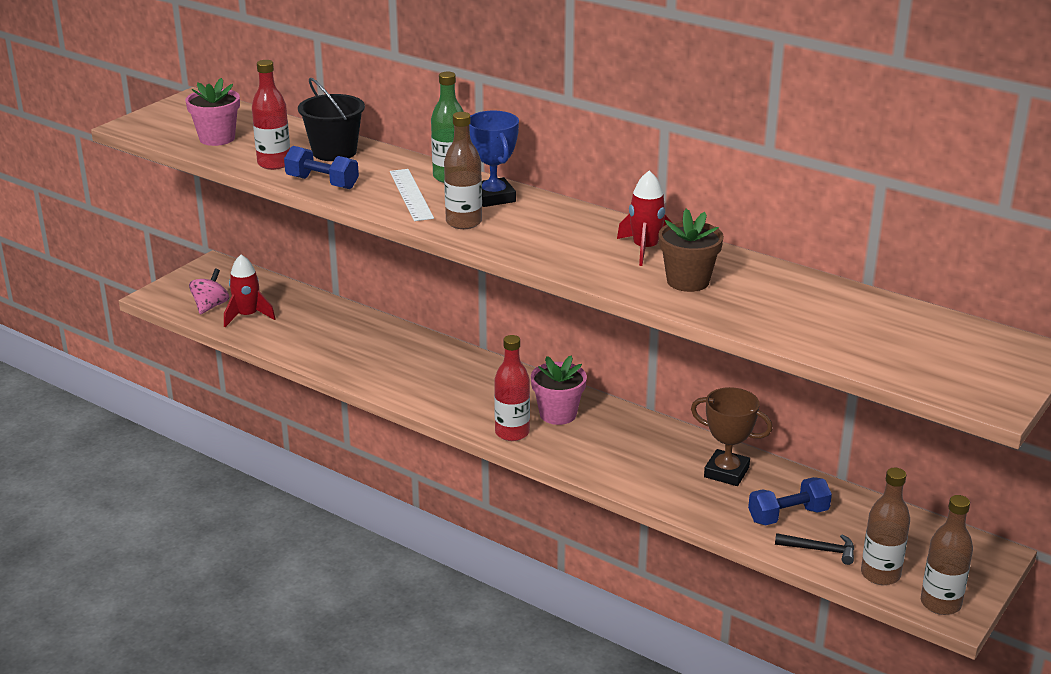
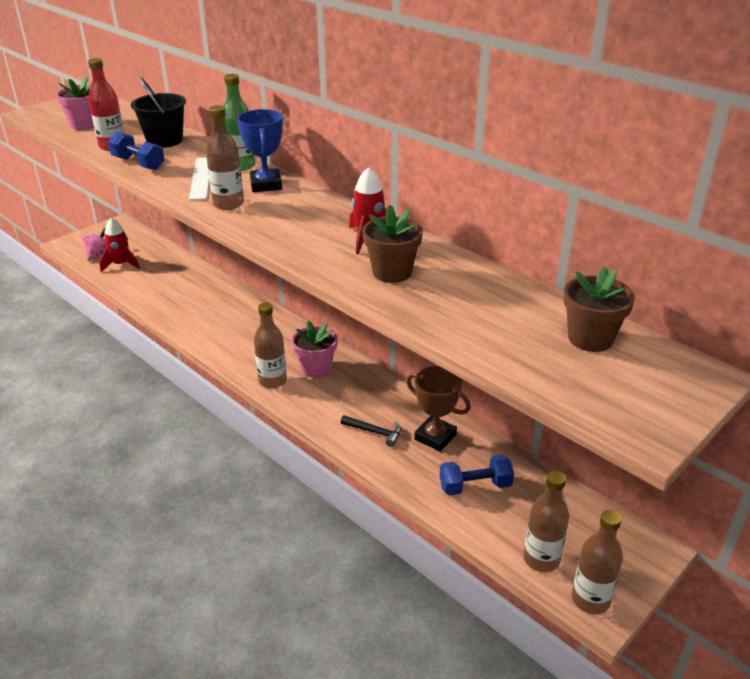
camera: 10 degrees right, 5 degrees up
(512, 433) = (272, 381): red bottle -> brown bottle
(820, 550) = (493, 525): black hammer -> black hammer (374, 432)
(915, 327) = (590, 338): none -> brown flower pot

